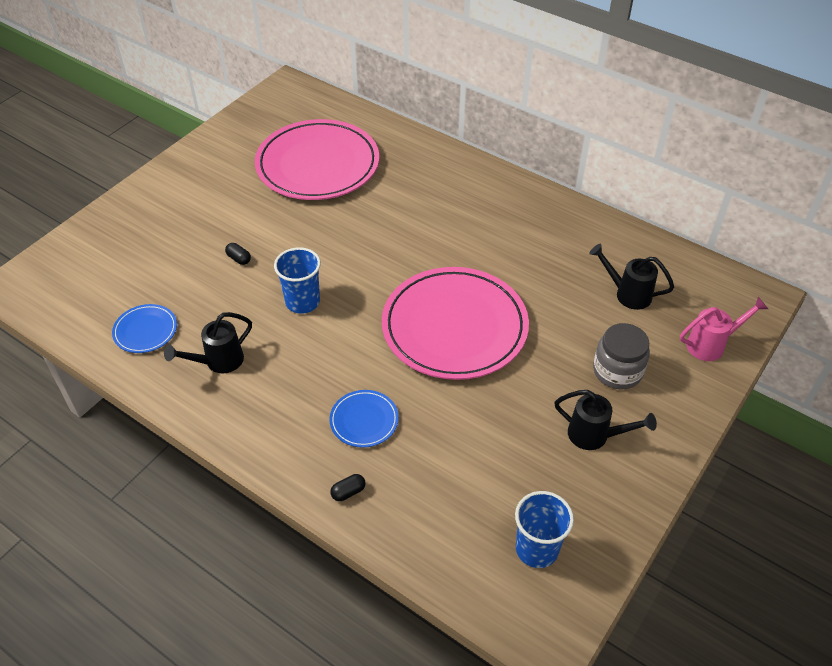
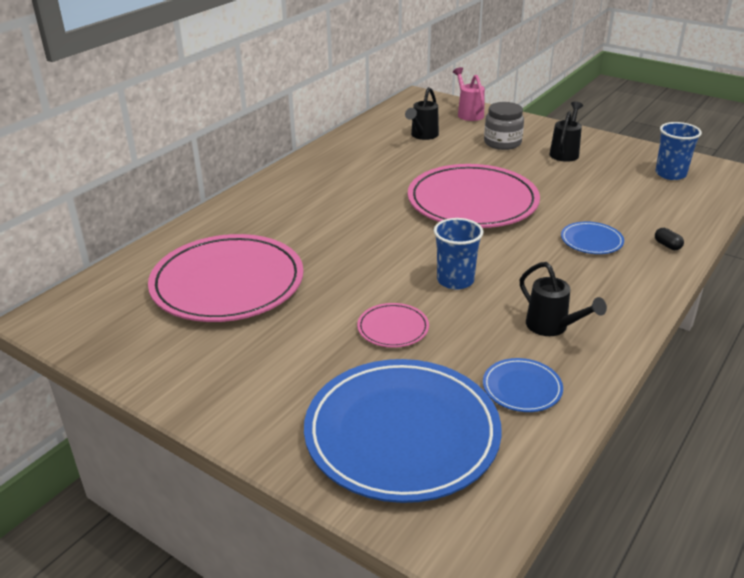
camera: 90 degrees left, 15 degrees down
(118, 261) = (402, 433): none -> blue plate
(239, 259) = (393, 328): black capsule -> pink plate

